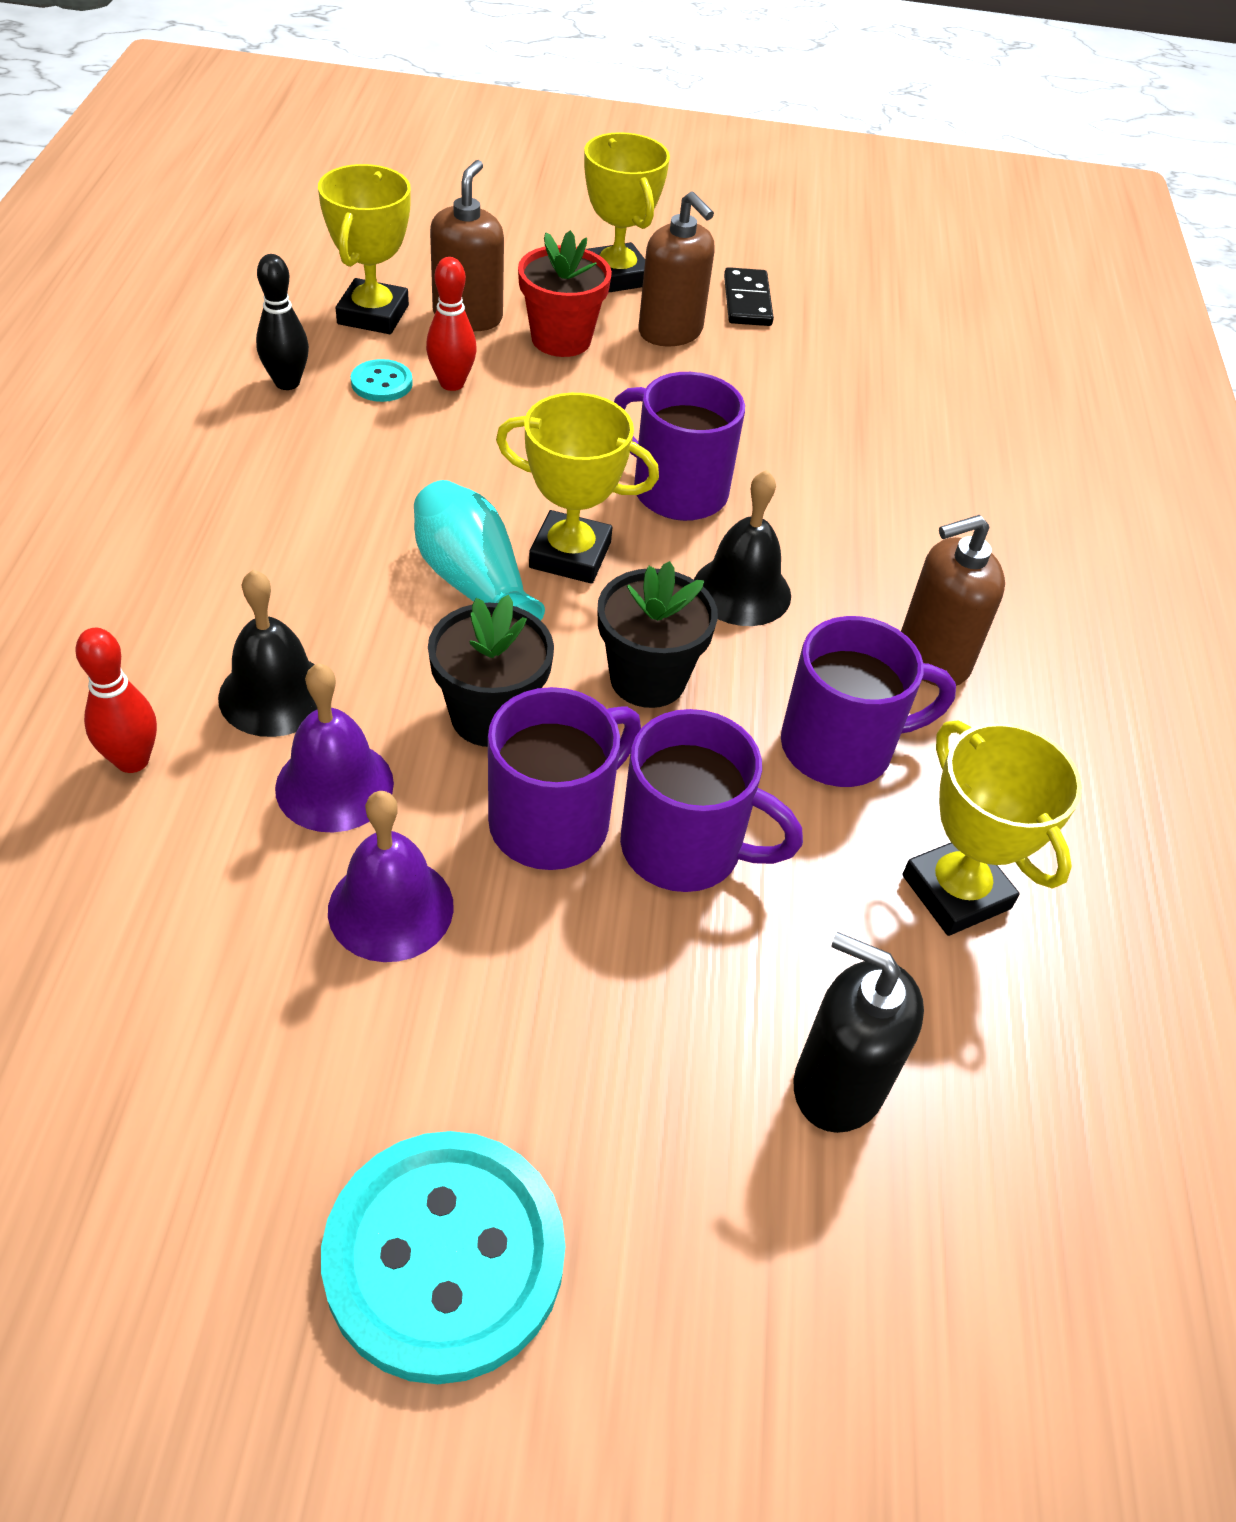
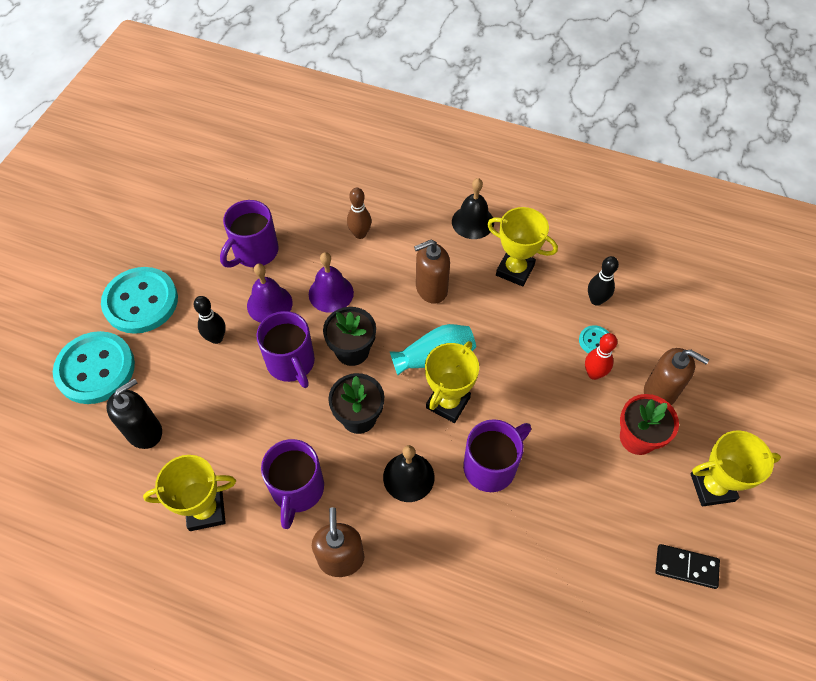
camera: 110 degrees right, 10 degrees up
(132, 760) = (360, 234): red bowling pin -> brown bowling pin
(275, 694) = (382, 278): black bell -> black bell (473, 222)
(373, 315) = (660, 345): yellow trophy -> yellow trophy (515, 270)
(523, 1002) = (216, 338): none -> black bowling pin
(670, 332) = (647, 505): brown soap dispenser -> brown soap dispenser (431, 289)
(686, 848) = (263, 408): purple mug -> purple mug (254, 252)
(708, 1297) = (95, 369): none -> turquoise button

